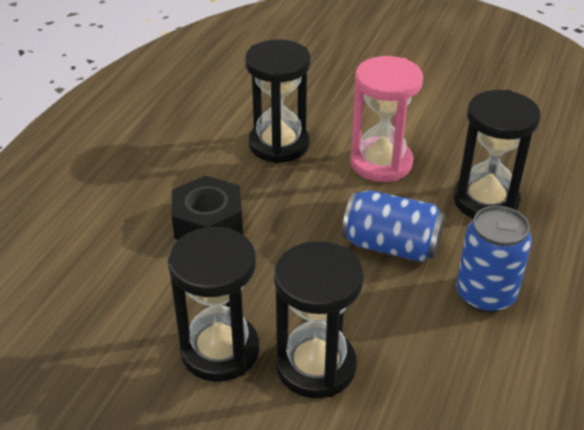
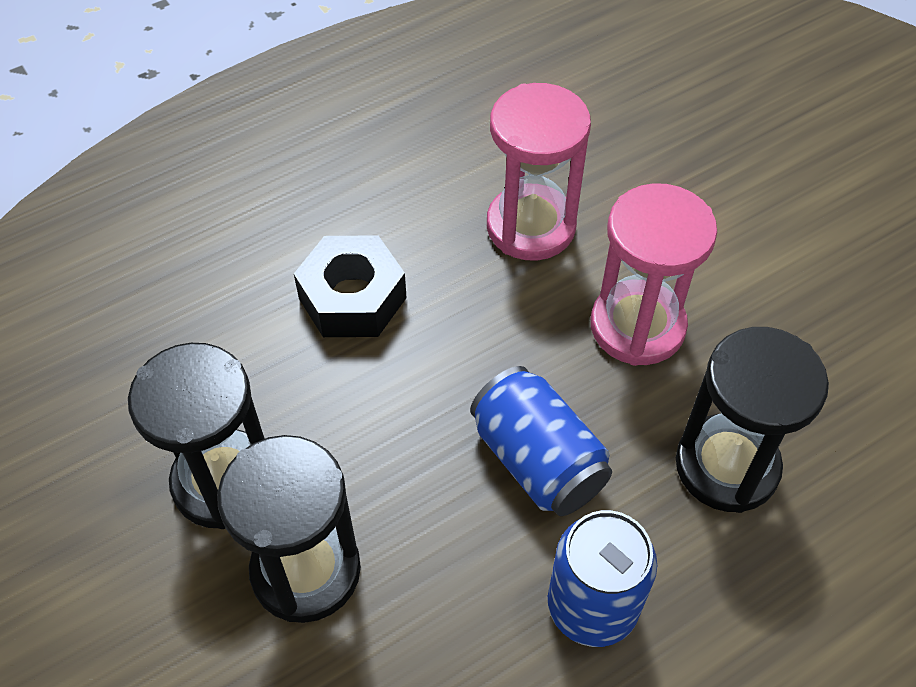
camera: 35 degrees right, 15 degrees up
(279, 144) = (531, 226): black hourglass -> pink hourglass

